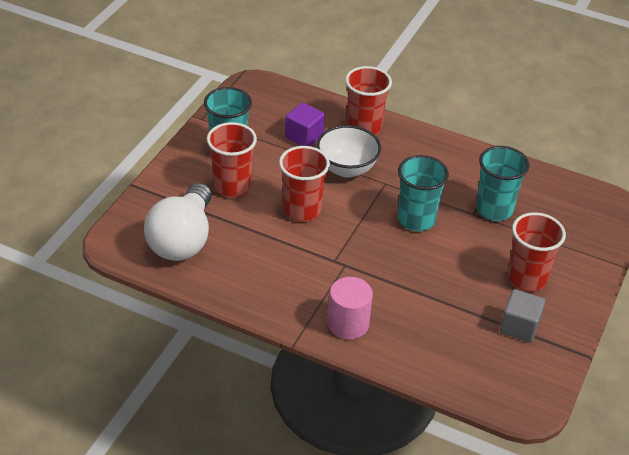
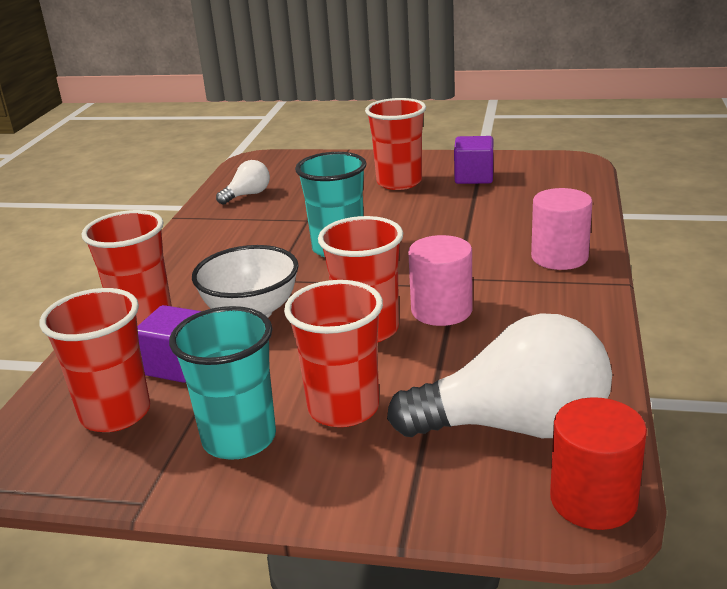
camera: 100 degrees left, 15 degrees down
(119, 247) = (593, 500): none -> red cylinder
(272, 114) = (115, 413): none -> red cup
(307, 246) = (441, 310): none -> pink cylinder
(494, 209) = (293, 210): turquoise cup -> none
(519, 327) = (474, 177): grey cube -> purple cube
(535, 190) = (247, 195): none -> white light bulb

